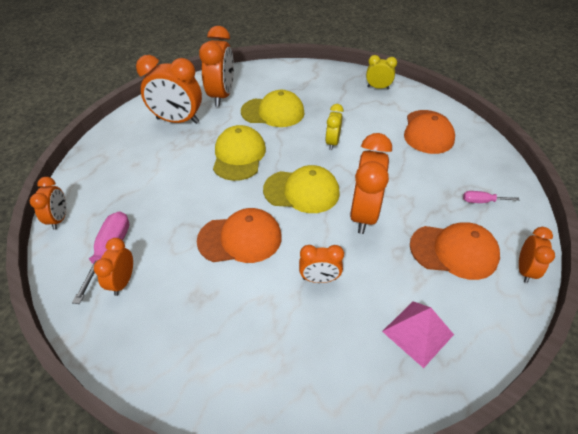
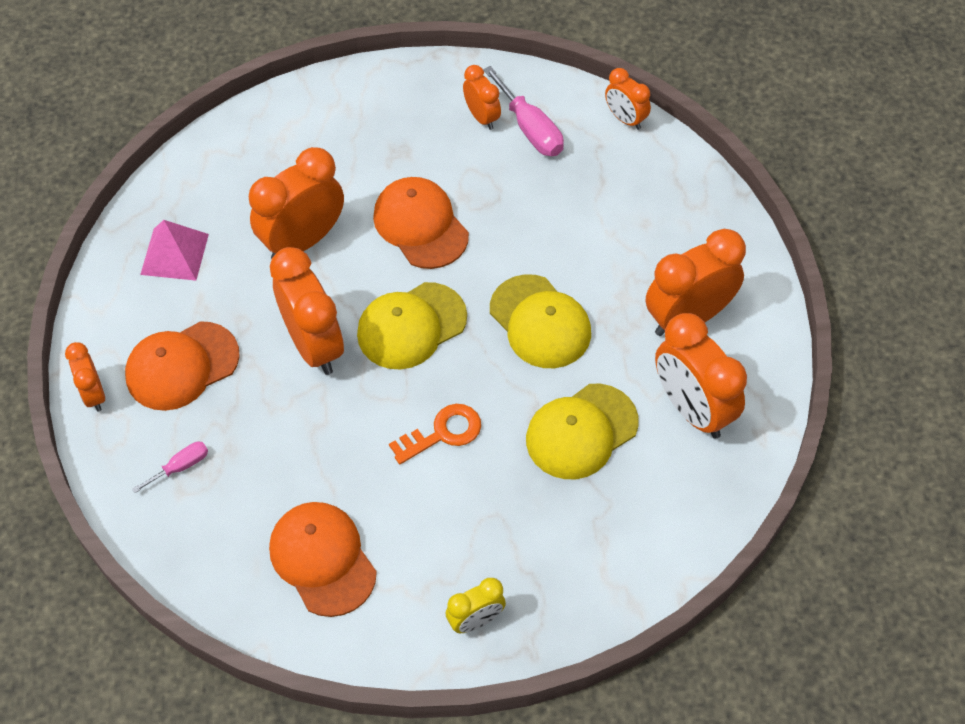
camera: 140 degrees right, 10 degrees up
(240, 238) = (420, 225): orange cap -> orange cap turned 105 degrees clockwise
(319, 279) = (303, 241): orange clock -> orange clock, size x1.84
(332, 142) = (443, 433): yellow clock -> orange key

